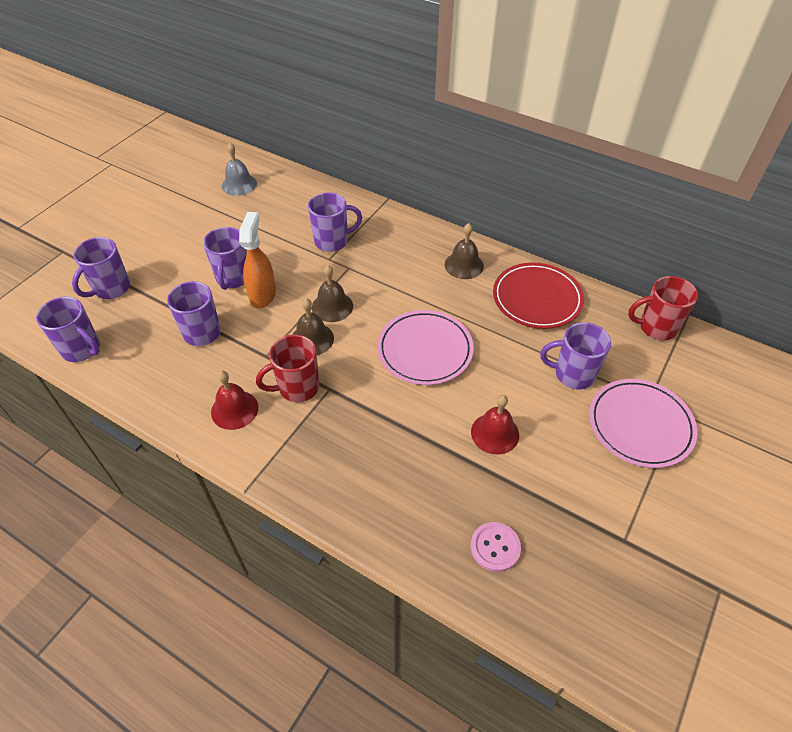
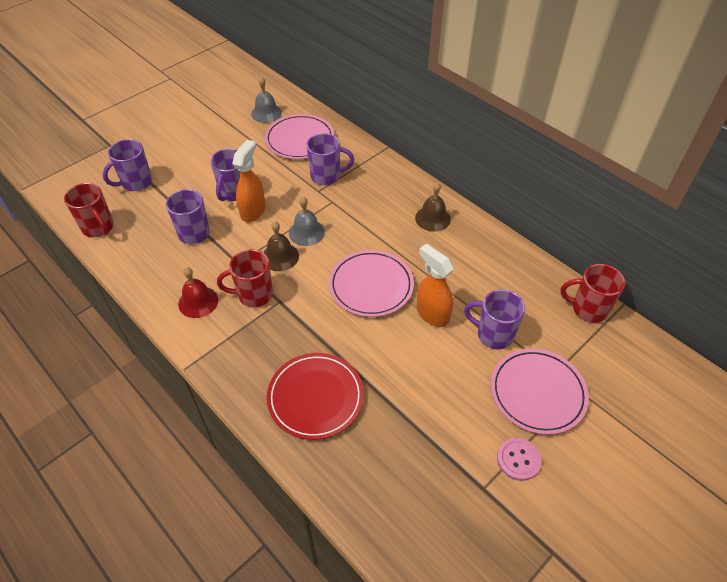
camera: 15 degrees right, 0 degrees up
(82, 349) = (98, 228): purple mug -> red mug
(288, 207) = (300, 140): none -> pink plate
(332, 306) = (306, 232): brown bell -> grey bell
(495, 433) = (404, 370): red bell -> none
(495, 547) = (368, 465): pink button -> pink button (518, 459)
(501, 366) = (432, 314): none -> orange spray bottle
(537, 299) = (487, 261): red plate -> red plate (315, 397)

